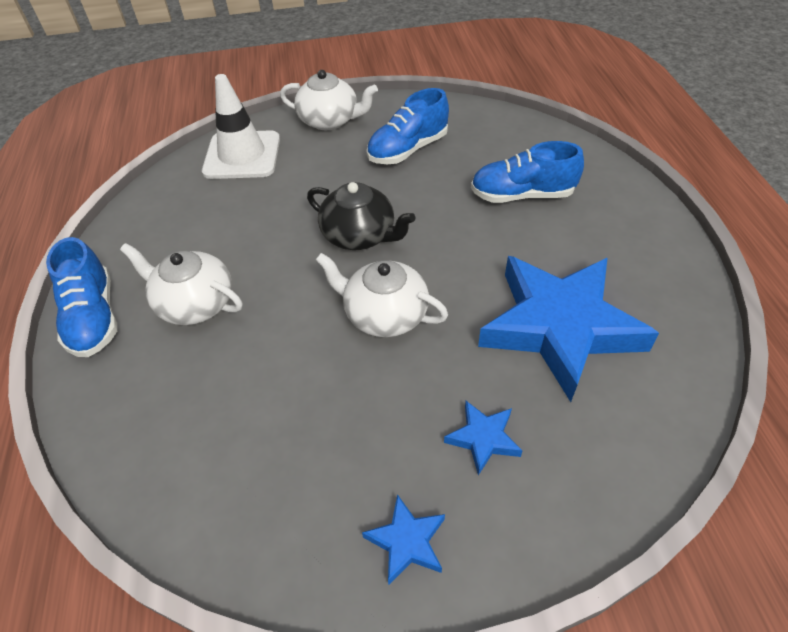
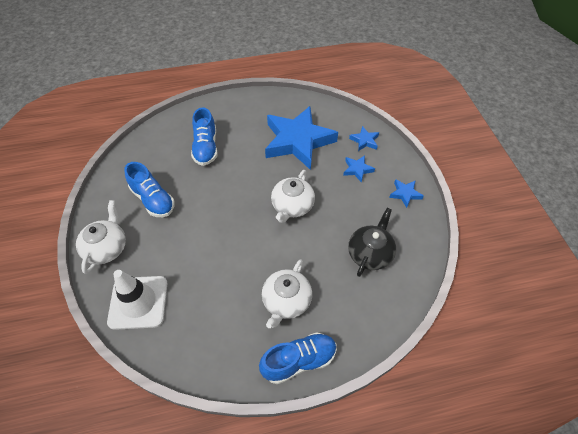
camera: 95 degrees left, 5 degrees up
(360, 235) = (232, 221): black teapot -> black teapot (370, 253)
(583, 466) = (364, 141): none -> blue star

